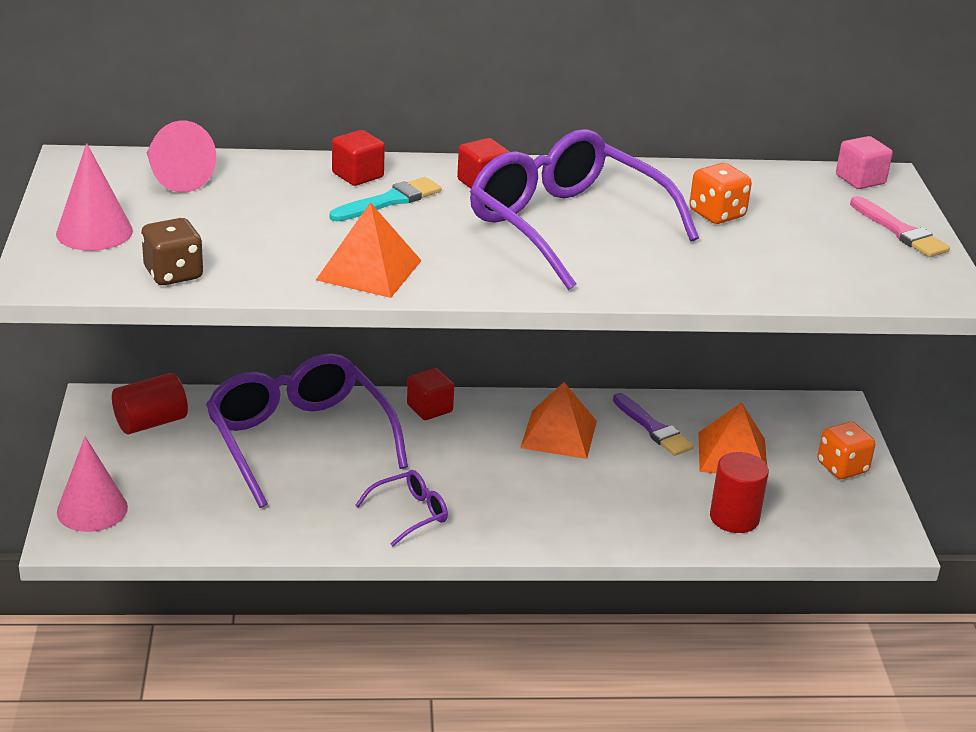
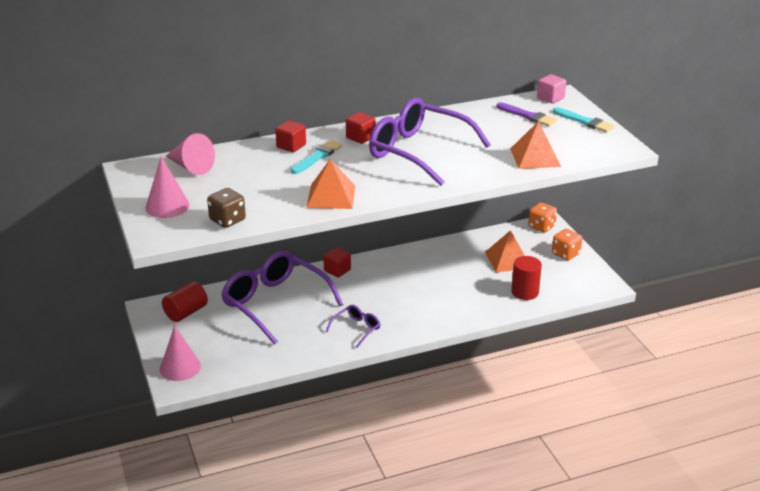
camera: 15 degrees left, 0 degrees up
(558, 434) = (413, 269): orange pyramid -> orange pyramid (535, 157)
(653, 428) = (460, 255): purple brush -> purple brush (528, 116)
(717, 214) = (490, 130): orange dice -> orange dice (541, 227)
(900, 231) = (585, 121): pink brush -> turquoise brush

